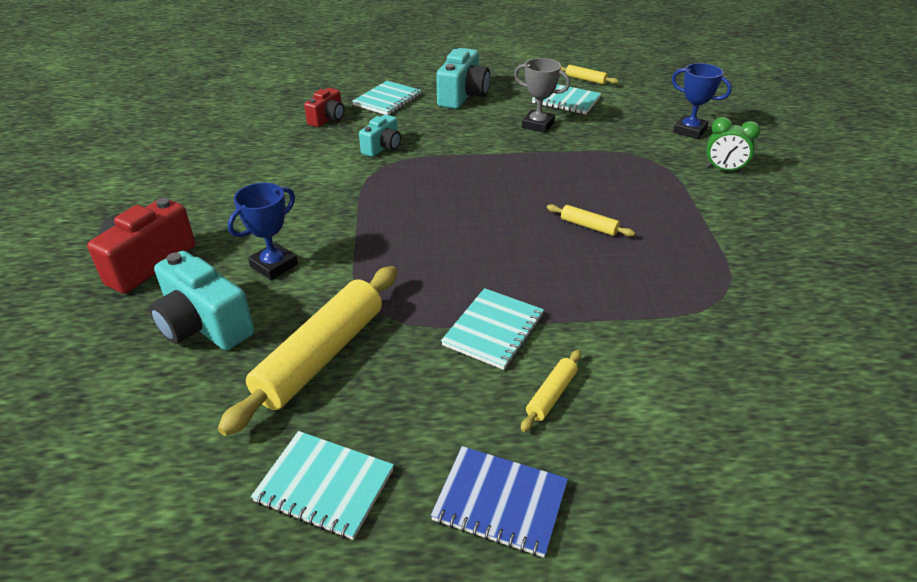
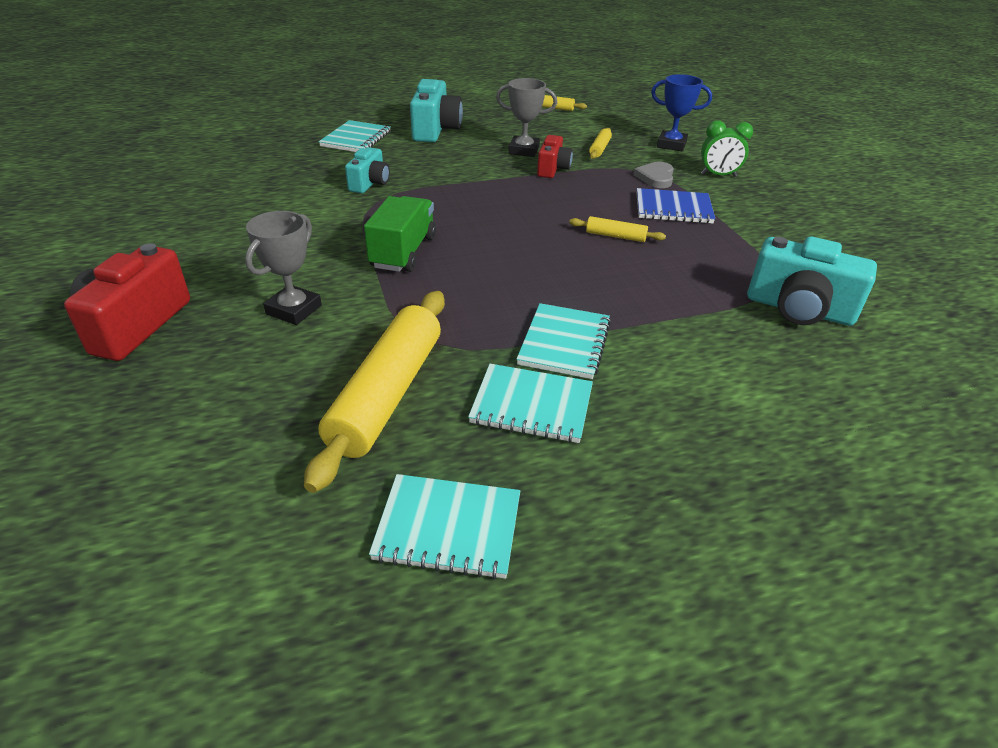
camera: 15 degrees left, 0 degrees up
(204, 325) = (233, 382): turquoise camera -> turquoise camera (799, 309)
(274, 265) = (294, 310): blue trophy -> grey trophy
(327, 119) = (296, 161): red camera -> red camera (552, 169)
(386, 220) = (403, 252): none -> green truck
(500, 502) = (646, 509): blue notebook -> blue notebook (673, 209)
(551, 395) = (651, 396): yellow rolling pin -> yellow rolling pin (599, 149)
(566, 100) = (542, 127): turquoise notebook -> turquoise notebook (531, 406)
(657, 166) = (656, 177): none -> grey heart

